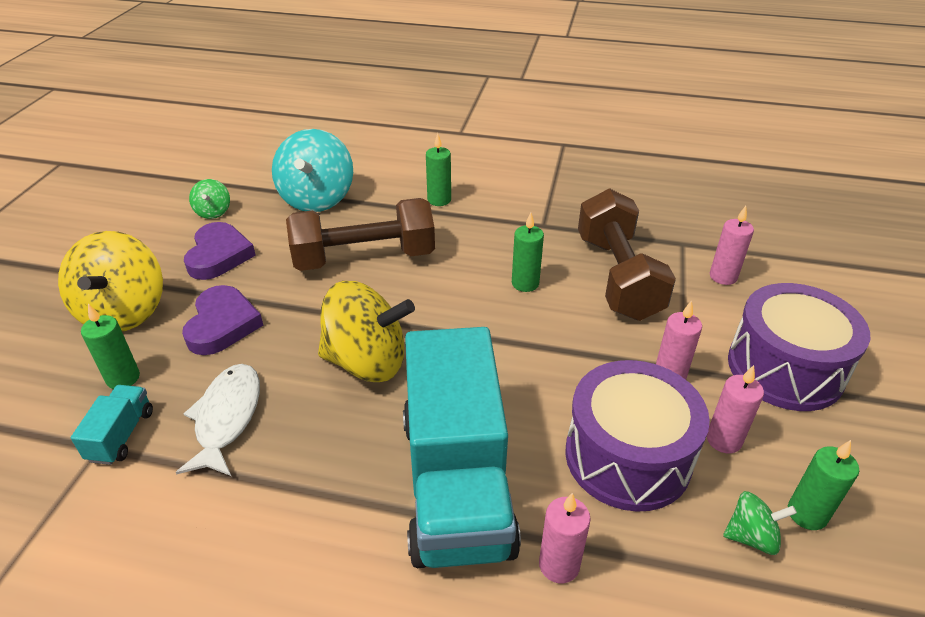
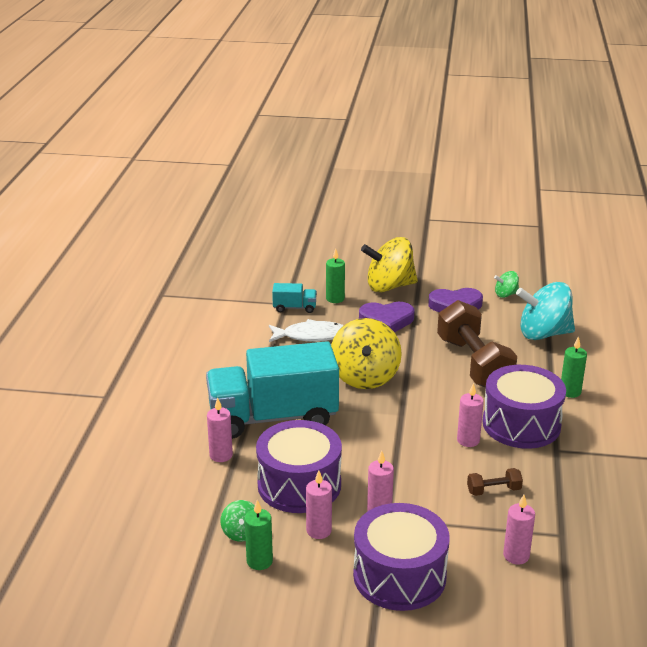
camera: 85 degrees right, 10 degrees down
(496, 241) = (521, 424): none -> purple drum
(525, 283) = (468, 440): green candle -> pink candle
(618, 277) = (493, 490): brown dumbbell -> brown dumbbell, size x0.41

